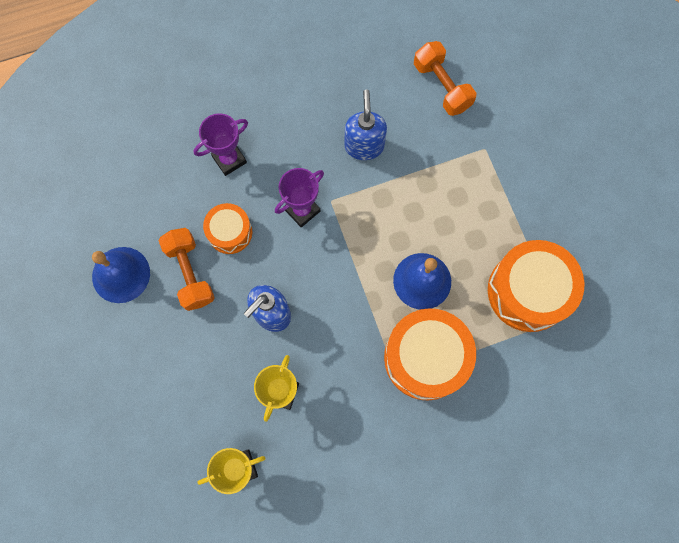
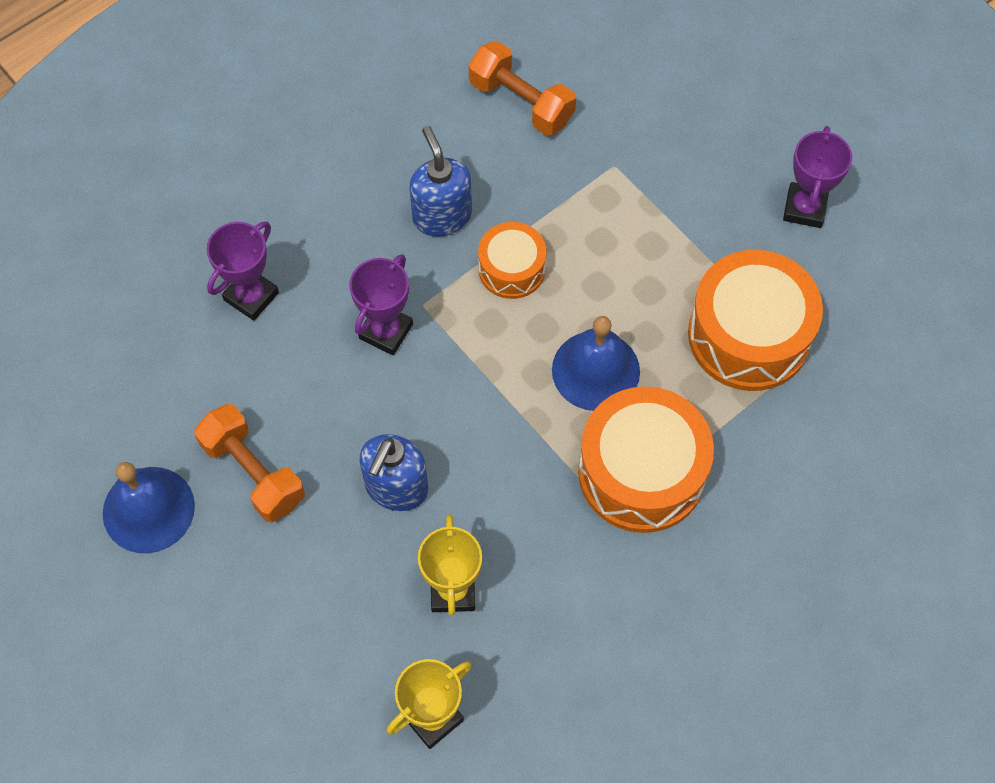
camera: 20 degrees left, 10 degrees down
(230, 232) = (291, 396): orange drum -> orange drum (512, 269)
(597, 218) = (804, 208): none -> purple trophy

